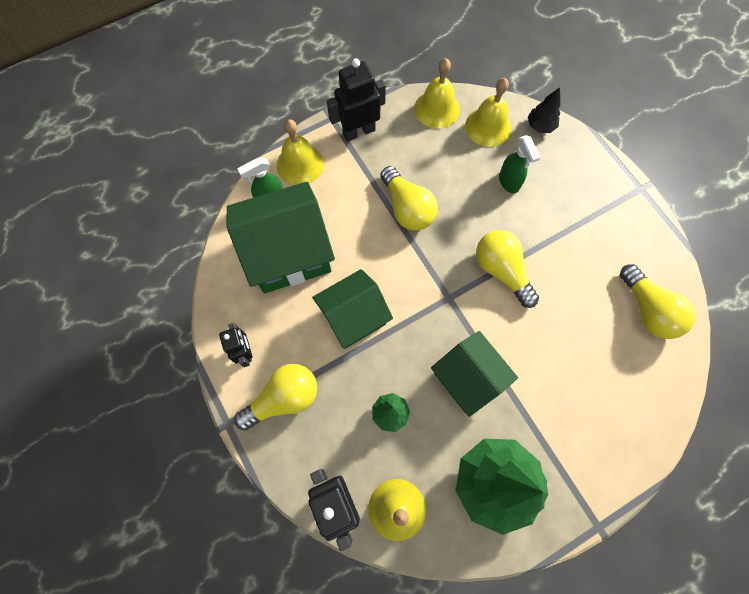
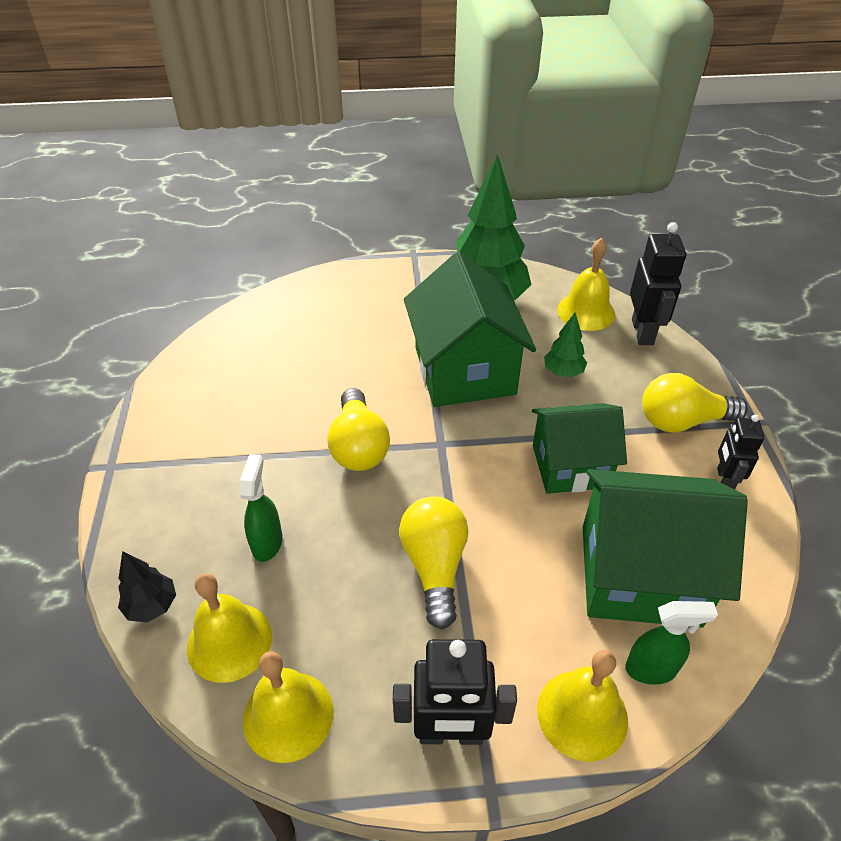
camera: 155 degrees left, 25 degrees down
(467, 378) = (464, 370): green house -> green house, size x1.50
(648, 310) = (232, 358): yellow light bulb -> none

